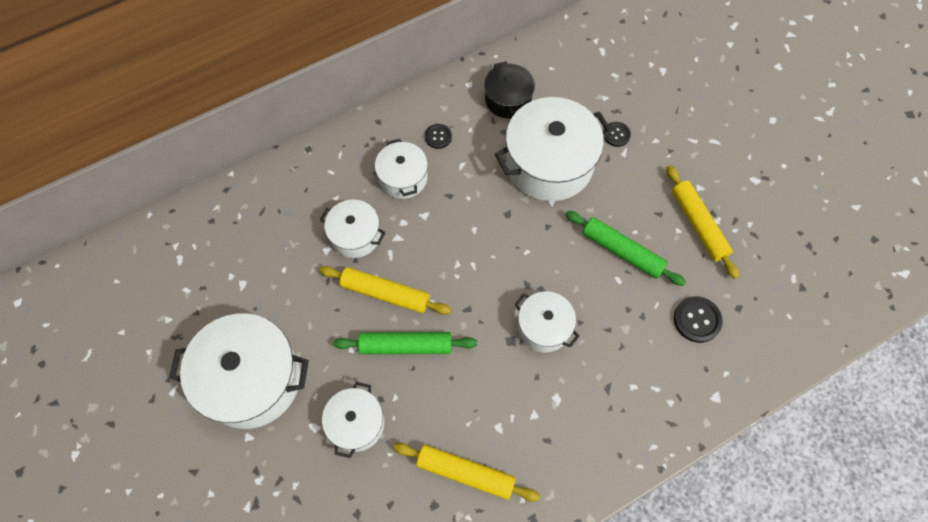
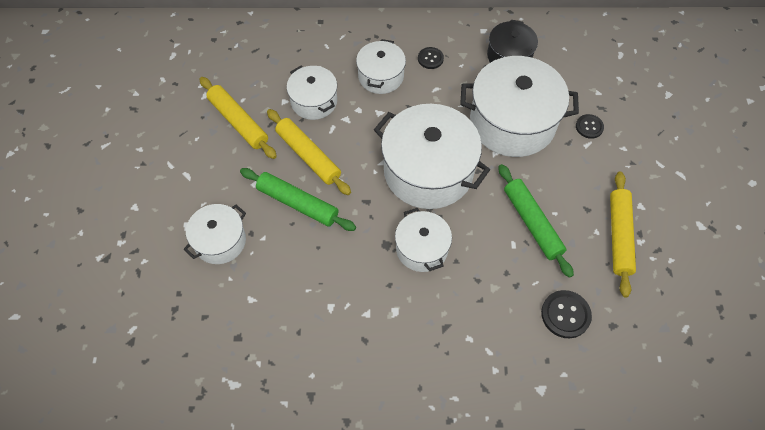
camera: 30 degrees right, 5 degrees down
(251, 379) = (165, 167): white pot -> white pot (428, 171)
(465, 472) = (280, 327): yellow rolling pin -> yellow rolling pin (238, 122)

